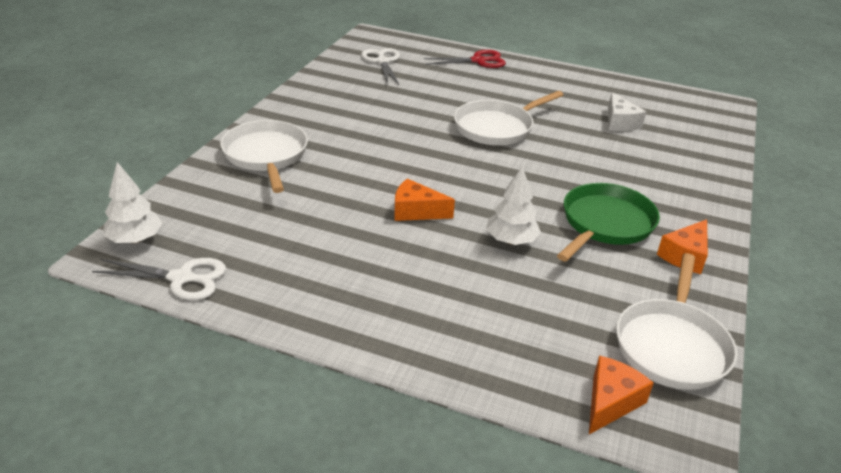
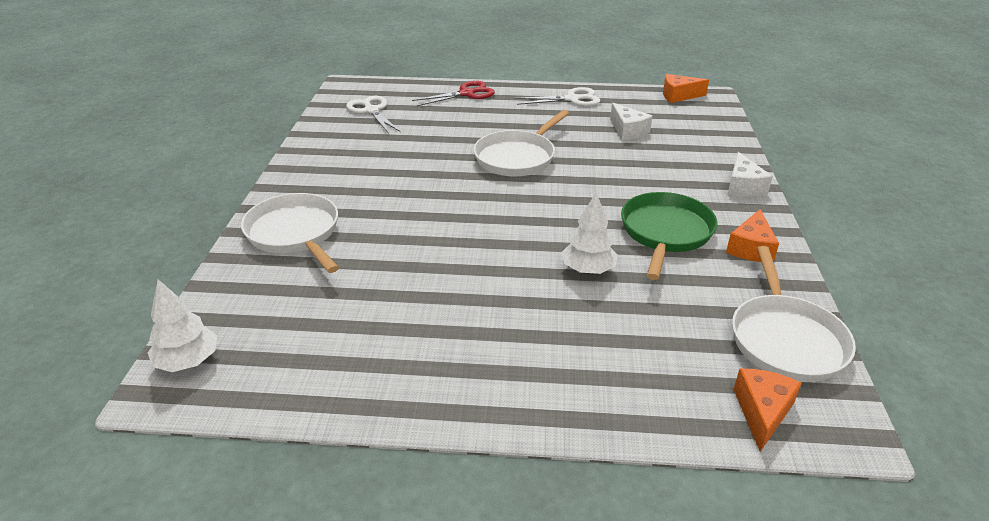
camera: 15 degrees left, 0 degrees up
(181, 278) = (263, 394): white scissors -> white scissors (572, 99)
(416, 211) = (481, 260): orange cheese -> orange cheese (678, 96)
(711, 197) = (743, 186): none -> white cheese

